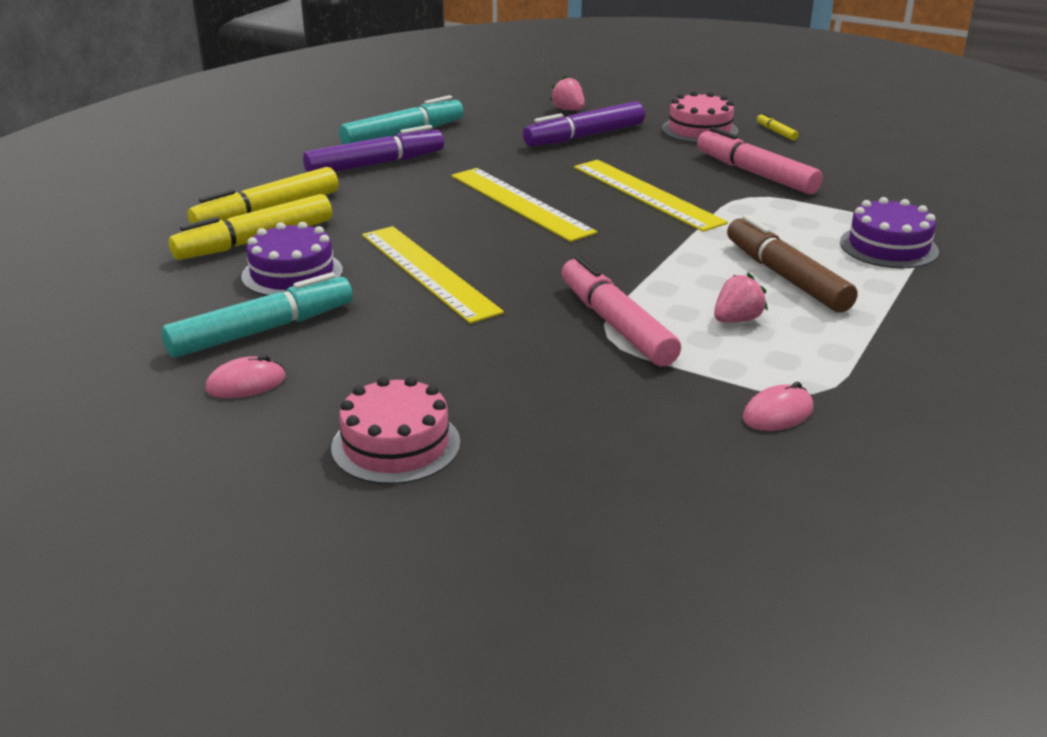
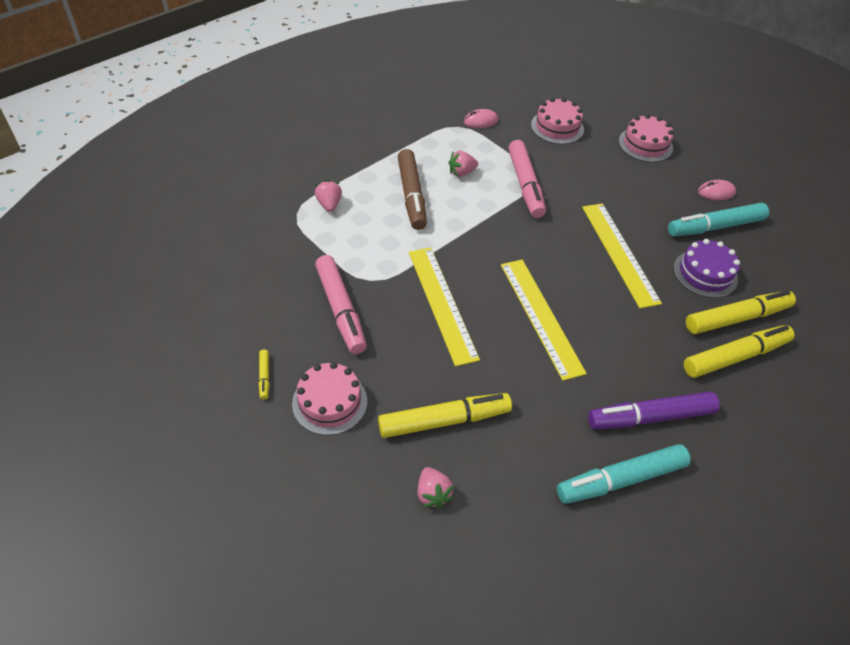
camera: 165 degrees left, 20 degrees up
(584, 136) = (444, 421): purple marker -> yellow marker
(607, 438) = (557, 127): none -> pink cake
(888, 247) = (329, 204): purple cake -> pink strawberry

